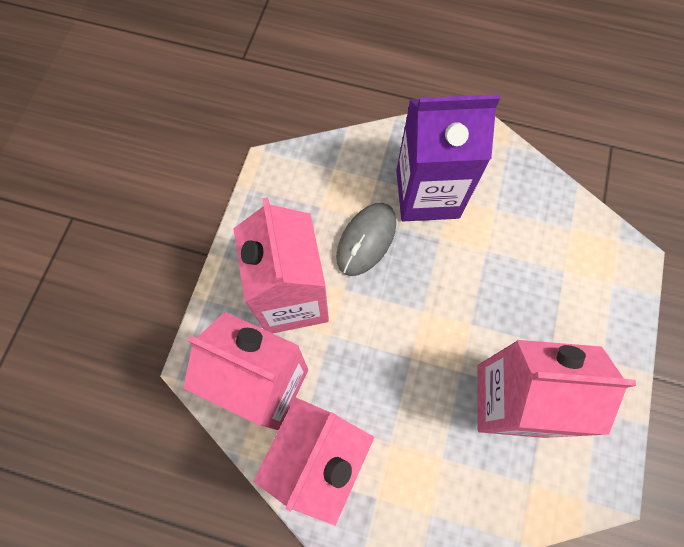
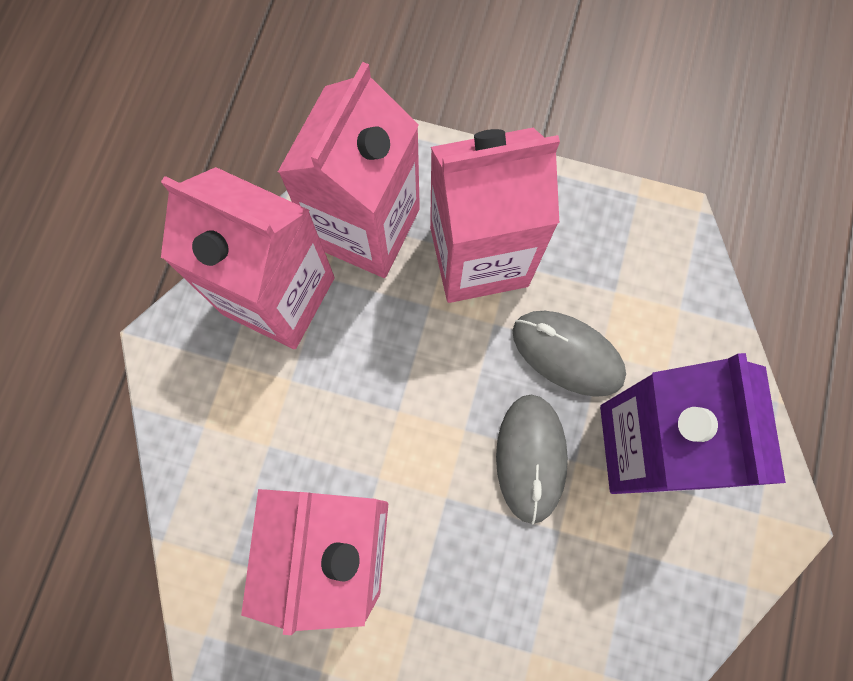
camera: 90 degrees right, 5 degrees up
(439, 266) = (531, 458): none -> grey mouse

